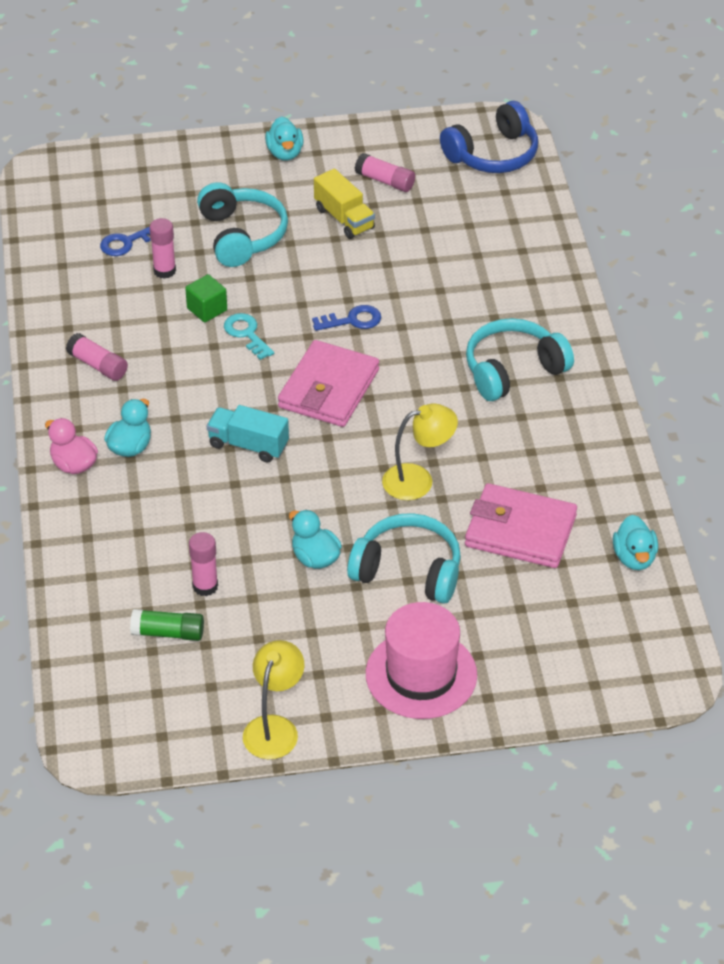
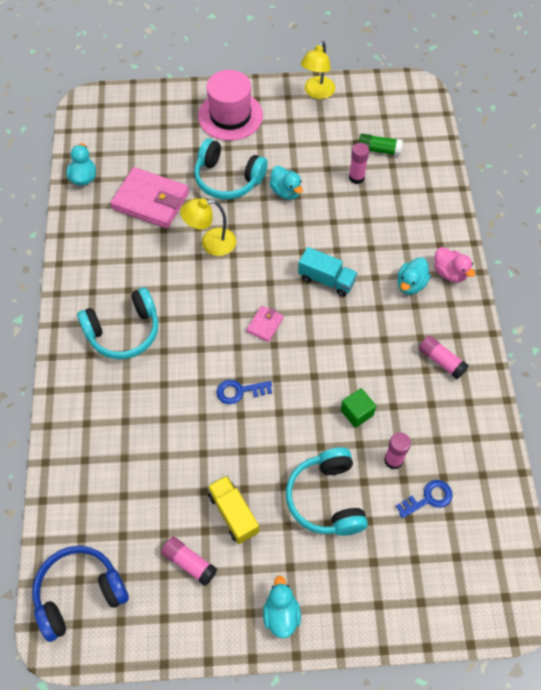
camera: 175 degrees left, 15 degrees up
(246, 334) = (325, 384): turquoise key -> none
(328, 389) = (265, 325): pink wallet -> pink wallet, size x0.47

